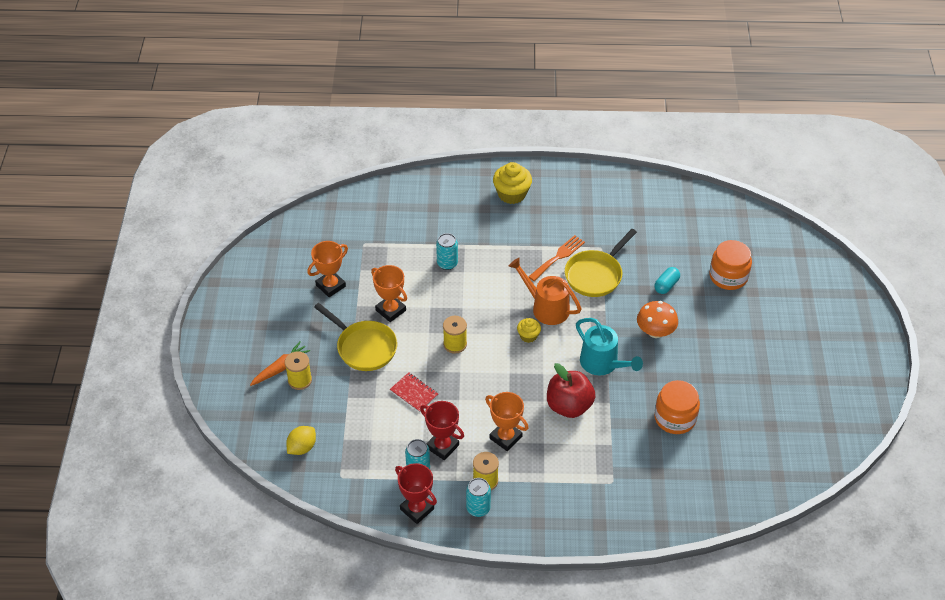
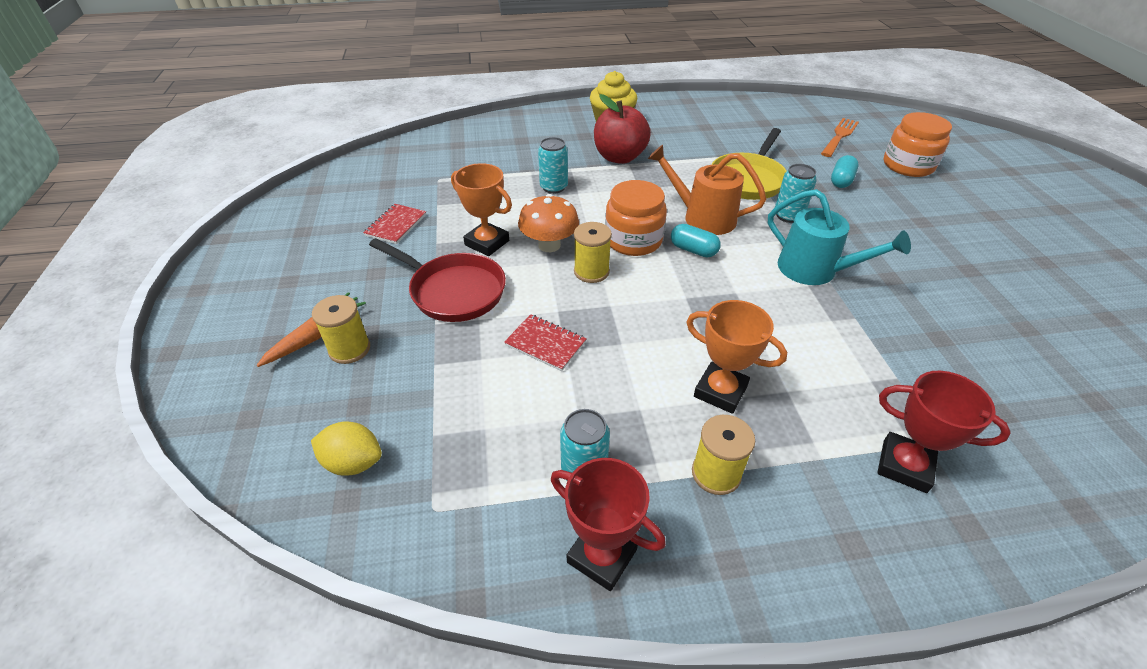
camera: 10 degrees left, 5 degrees down
(302, 447) = (353, 462): yellow lemon -> yellow lemon turned 75 degrees clockwise
(330, 286) = (396, 225): orange trophy -> red notebook
(364, 347) = (453, 291): yellow pan -> red pan
(442, 446) = (617, 422): red trophy -> red trophy (904, 466)
(478, 508) = (724, 532): turquoise can -> turquoise can (788, 216)
(528, 336) = (693, 250): yellow cupcake -> turquoise capsule
(558, 257) = (693, 168): orange fork -> orange fork (839, 136)
(569, 406) = (798, 330): red apple -> red apple (619, 157)
(655, 332) = (861, 227): orange mushroom -> orange mushroom (549, 245)
(675, 418) = (965, 326): orange jar -> orange jar (633, 240)

